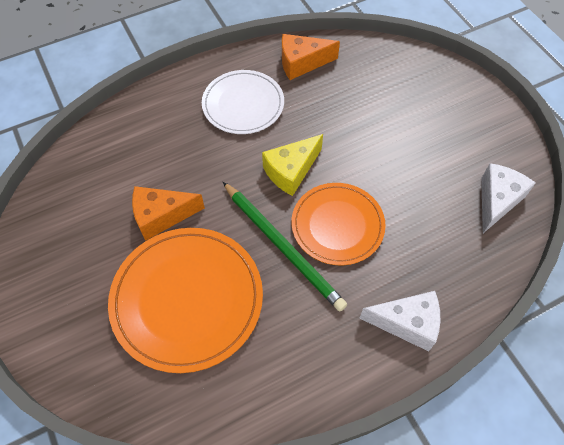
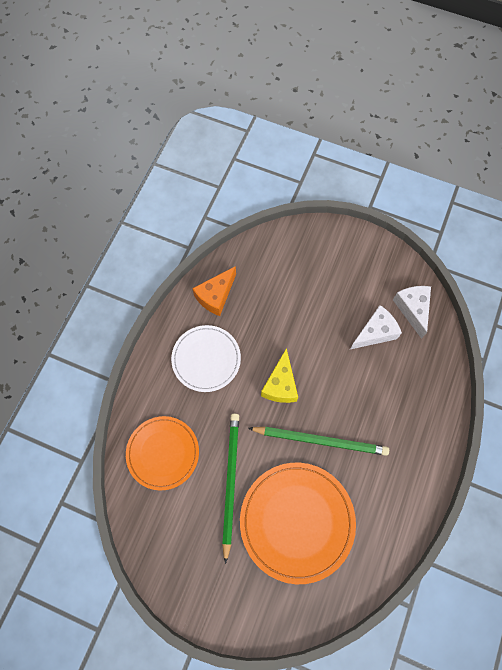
camera: 40 degrees left, 10 degrees up
(162, 216) = (230, 482): orange cheese -> green pencil
(337, 225) = (339, 399): orange plate -> orange plate (163, 453)
(407, 323) = (426, 430): white cheese -> white cheese (375, 332)

